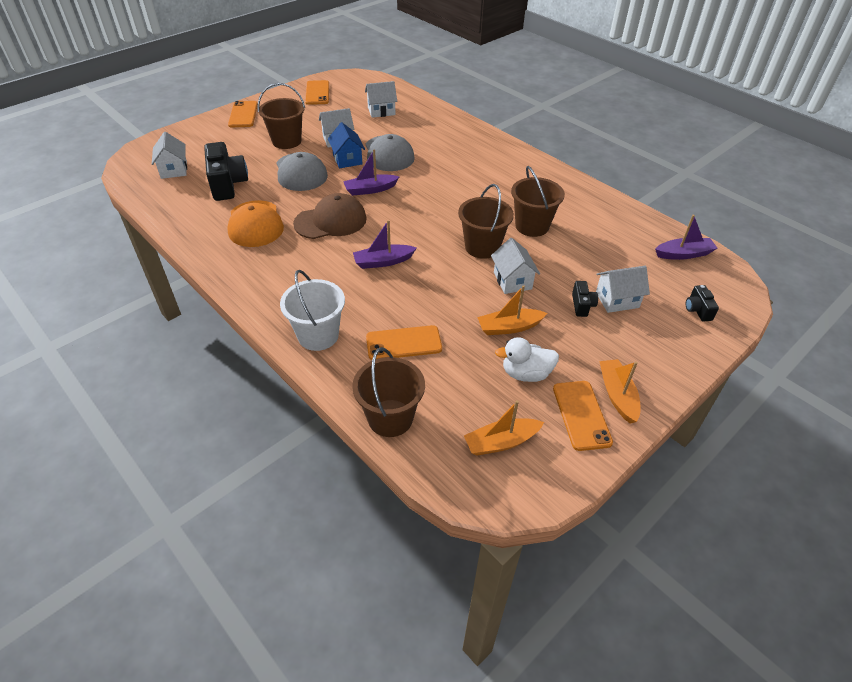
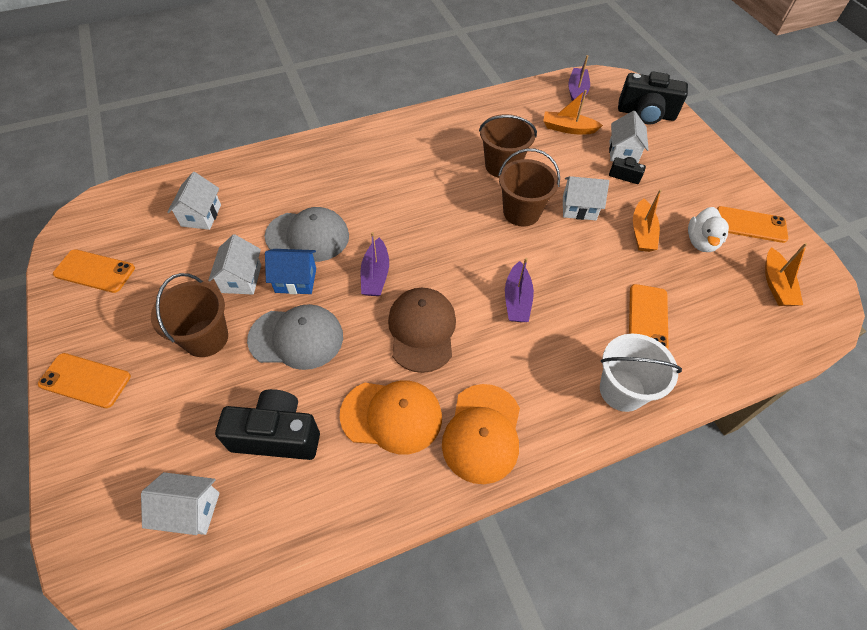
camera: 70 degrees left, 10 degrees up
(254, 266) = (482, 433): none -> orange cap
(390, 418) = (744, 356): brown bucket -> none
(617, 395) = (731, 196): orange boat -> orange boat (568, 128)
(697, 310) = (646, 114): black camera -> black camera, size x2.06

